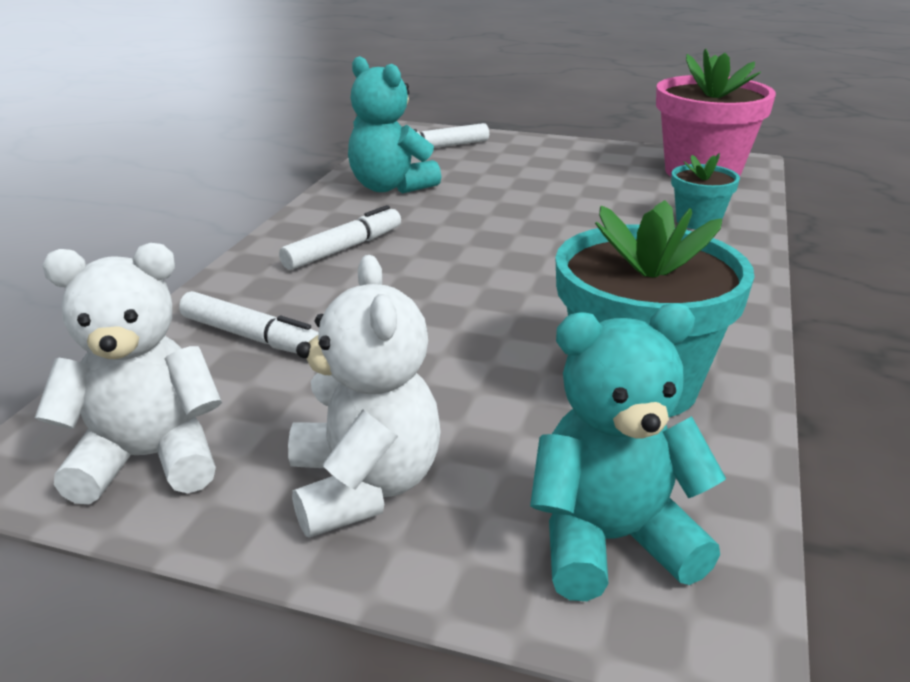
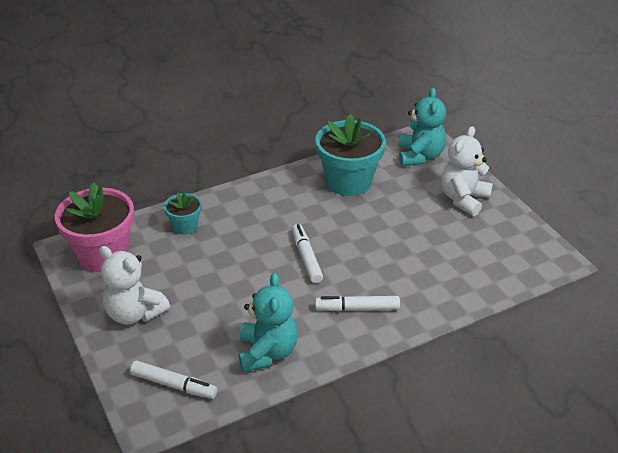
camera: 135 degrees left, 10 degrees up
(148, 459) = (517, 241): white teddy bear -> white teddy bear (134, 313)
(252, 337) = (447, 274): white marker -> white marker (306, 258)
(611, 541) = (420, 156): turquoise teddy bear -> turquoise teddy bear turned 120 degrees counterclockwise

